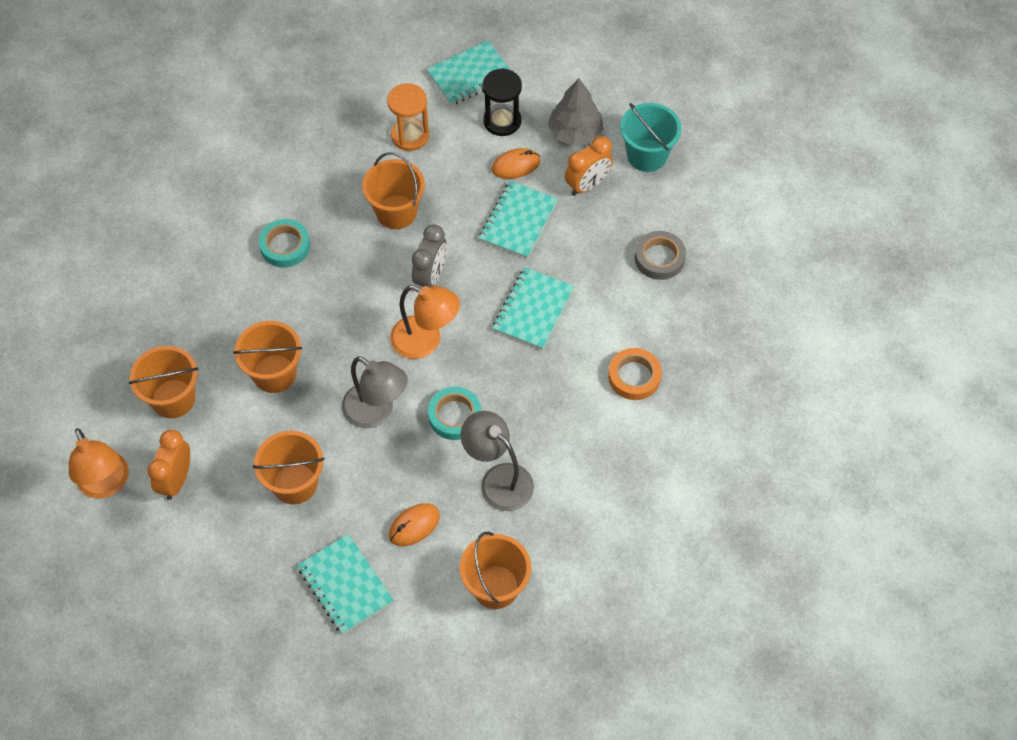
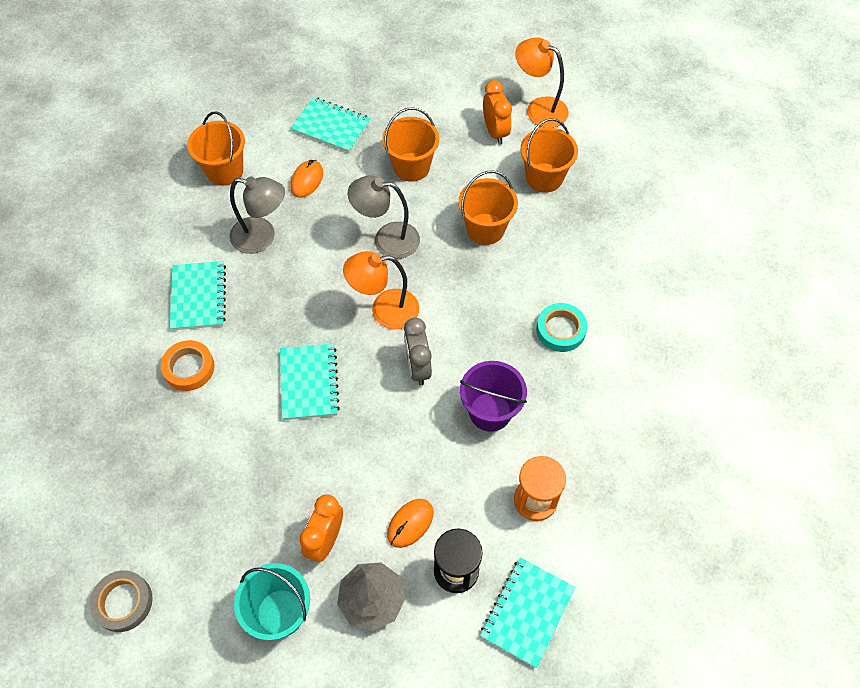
camera: 150 degrees right, 0 degrees up
(396, 212) = (490, 411): orange bucket -> purple bucket
(454, 416) = (324, 265): turquoise tape -> none
(518, 221) = (372, 462): turquoise notebook -> turquoise notebook (198, 297)
(659, 258) = (214, 495): grey tape -> grey tape (123, 602)

